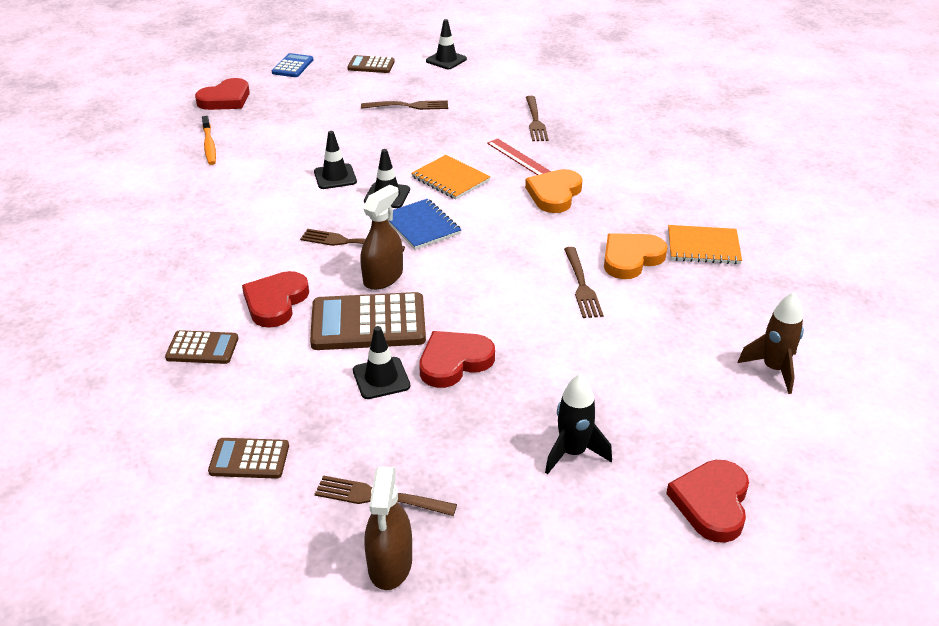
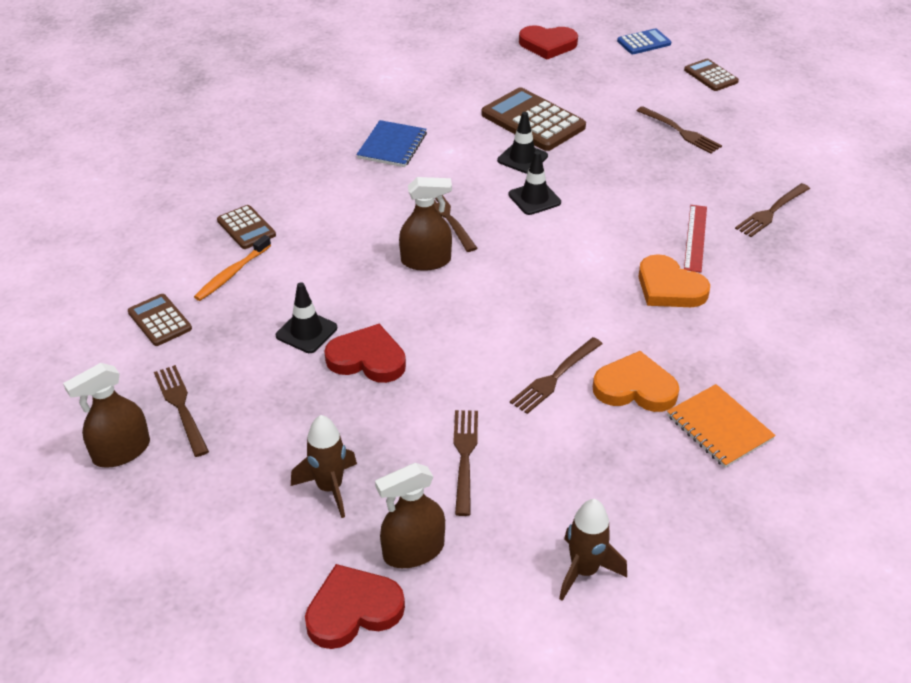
camera: 50 degrees right, 5 degrees up
(209, 145) = (477, 78): orange toothbrush -> orange toothbrush (232, 274)
(275, 302) = (333, 228): red heart -> none
(368, 323) = (362, 287): brown calculator -> brown calculator (533, 121)
(421, 226) = (518, 240): blue notebook -> blue notebook (392, 146)
(446, 60) = (788, 106): black traffic cone -> none
(450, 179) = (605, 217): orange notebook -> none
(554, 194) = (669, 287): orange heart -> orange heart turned 120 degrees counterclockwise
(573, 453) = (330, 488): black rocket -> brown rocket
(613, 367) = (464, 457): none -> brown fork
(681, 440) = (413, 550): none -> brown spray bottle

